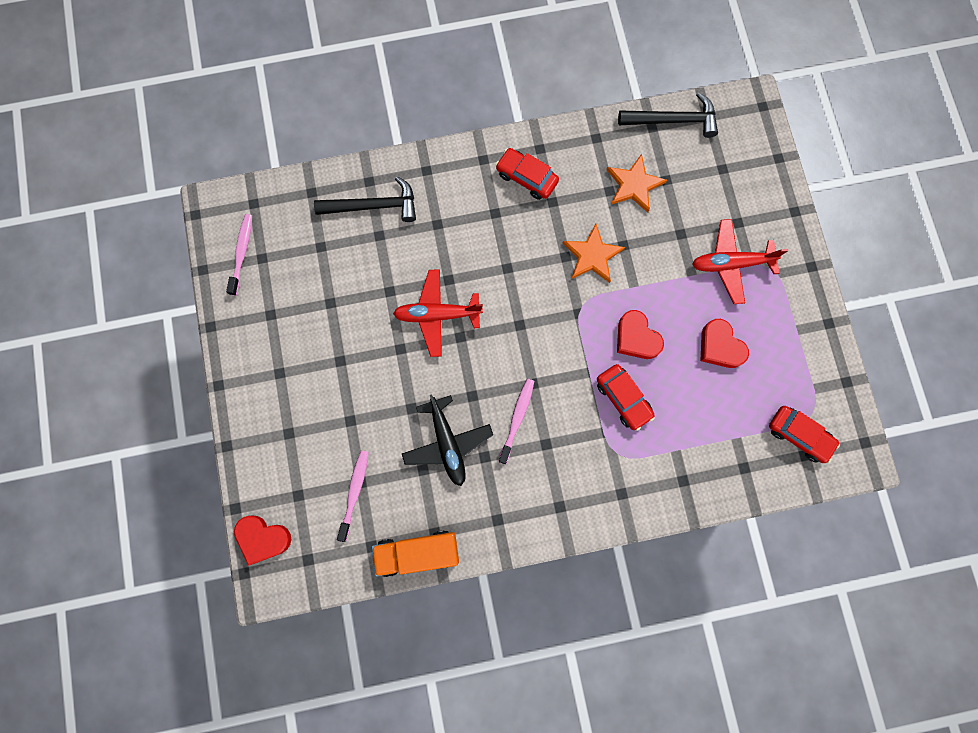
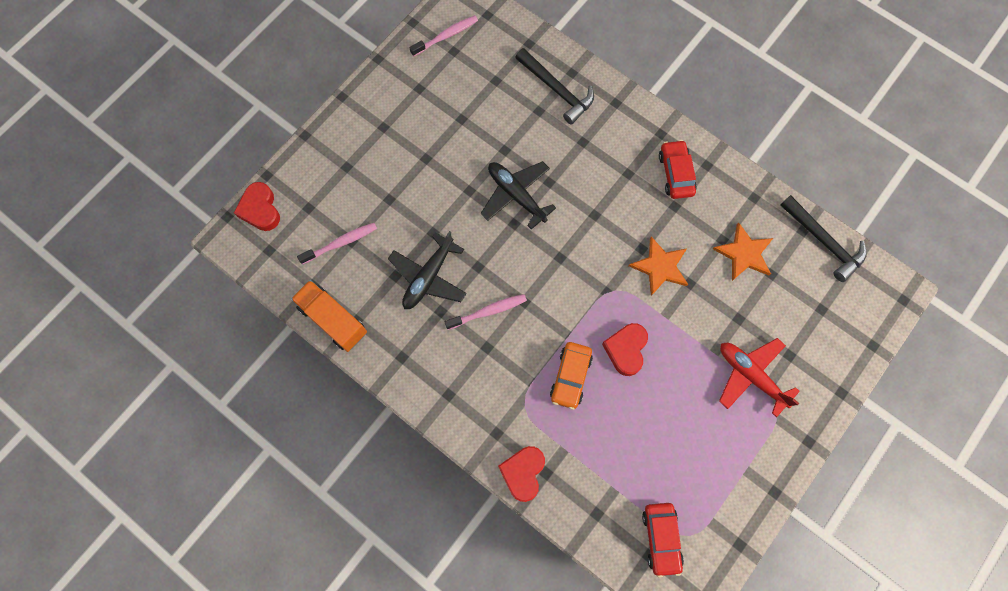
camera: 50 degrees right, 5 degrees down
(437, 315) = (516, 195): red plane -> black plane
(623, 398) = (570, 377): red car -> orange car
(720, 346) = (676, 419): red heart -> red heart (523, 473)

